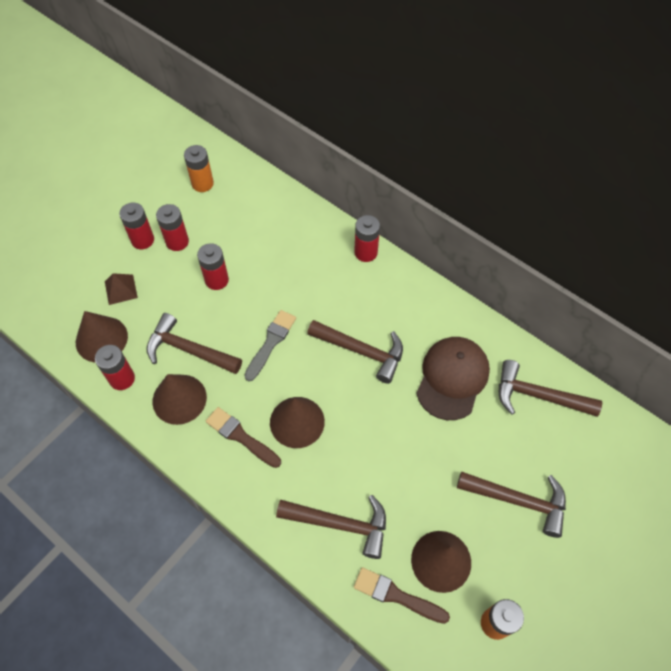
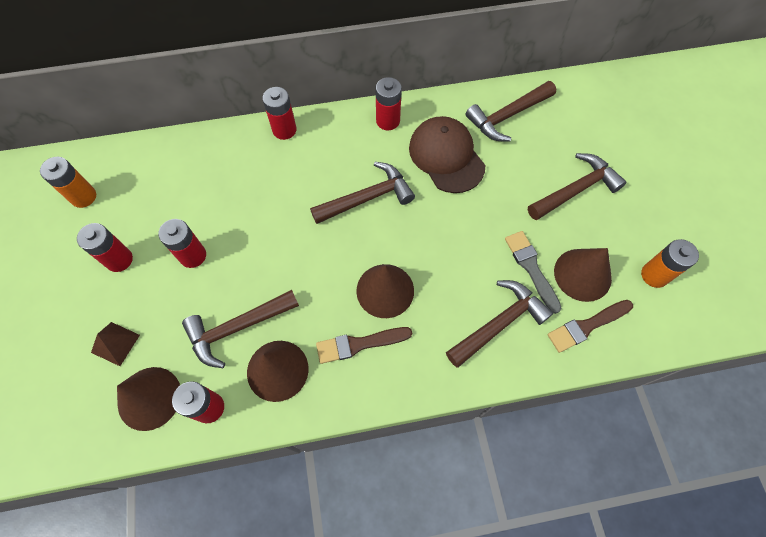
camera: 50 degrees left, 5 degrees up
(142, 240) = (84, 287): red battery -> red battery (388, 121)
(271, 343) = (295, 257): grey brush -> grey brush (531, 268)

